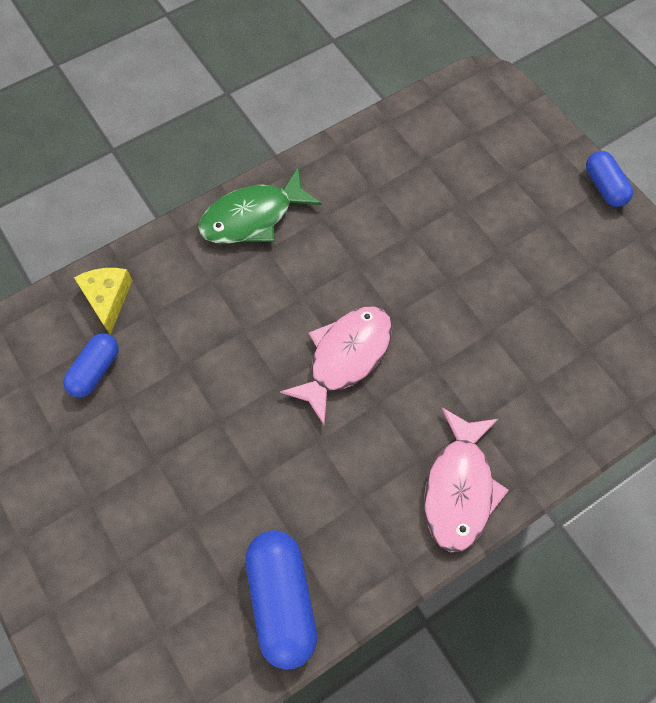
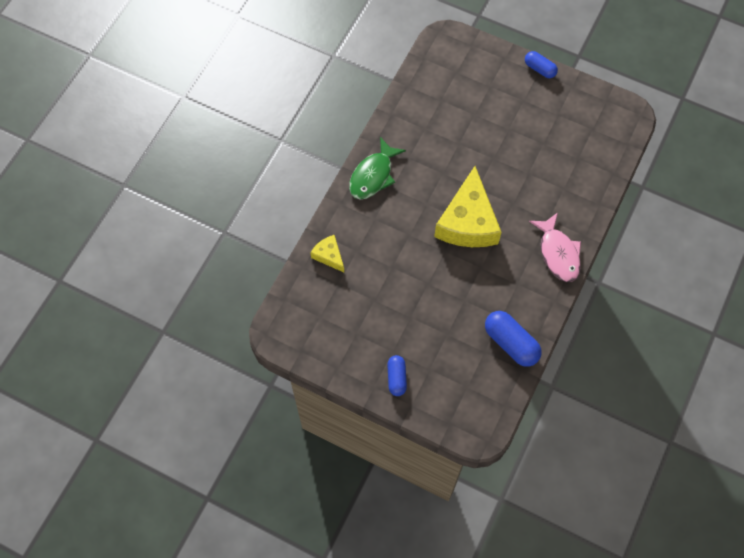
camera: 30 degrees left, 0 degrees up
(95, 370) = (350, 293): blue capsule -> blue capsule (396, 378)
(345, 357) = (468, 222): pink fish -> yellow cheese

